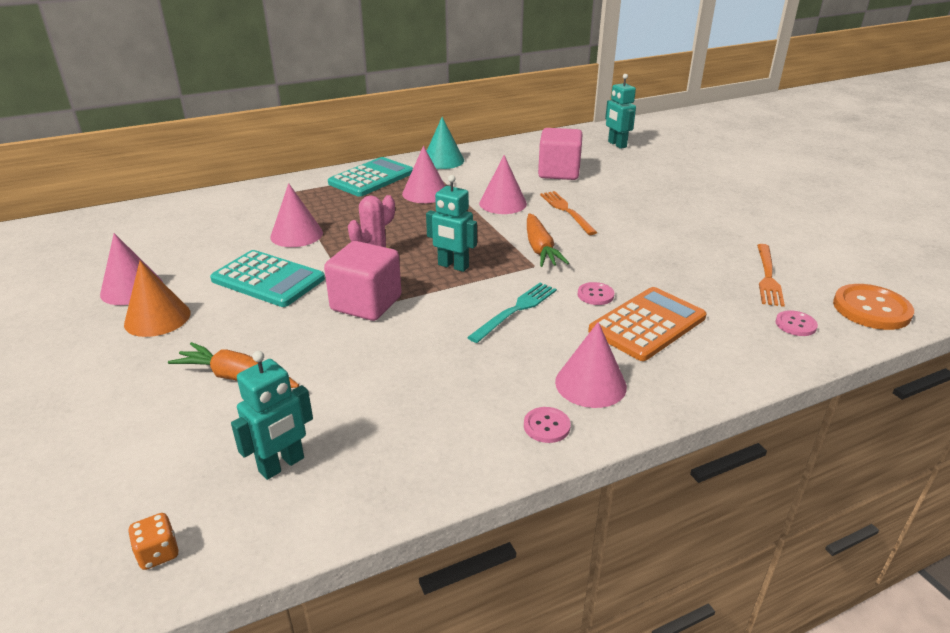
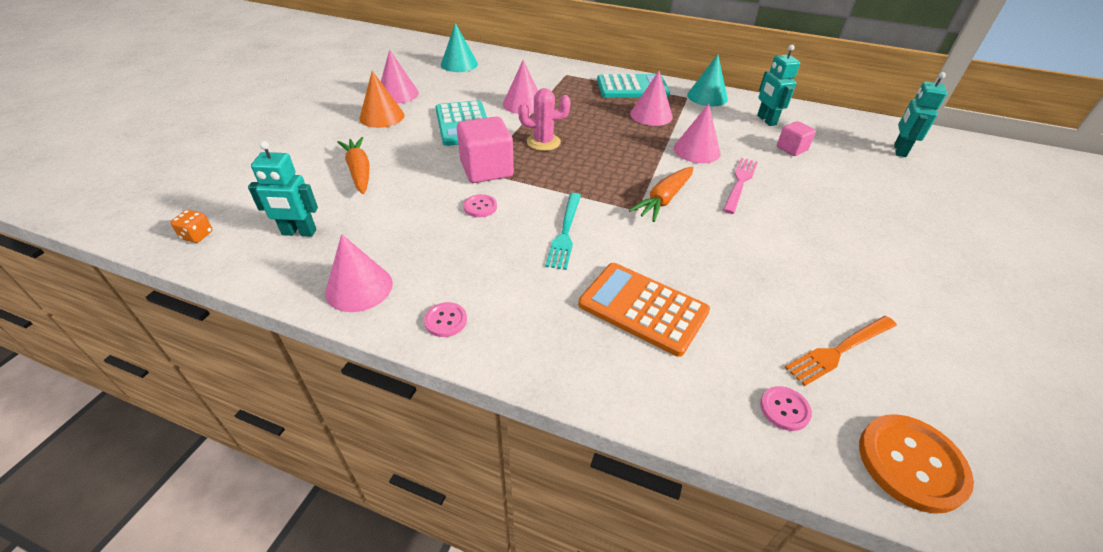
camera: 45 degrees right, 10 degrees up
(152, 229) = (459, 64): none -> turquoise cone
(453, 266) = (579, 176): turquoise robot -> turquoise robot (766, 120)
(515, 310) = (565, 232): turquoise fork -> turquoise fork turned 105 degrees clockwise
(559, 172) = (791, 149): pink cube -> pink cube, size x0.56
(566, 211) = (740, 183): orange fork -> pink fork
(590, 384) = (521, 317): pink cone -> pink cone (359, 287)
(595, 295) = (643, 259): pink button -> pink button (480, 207)
(647, 324) = (643, 308): orange calculator -> orange calculator turned 150 degrees counterclockwise

